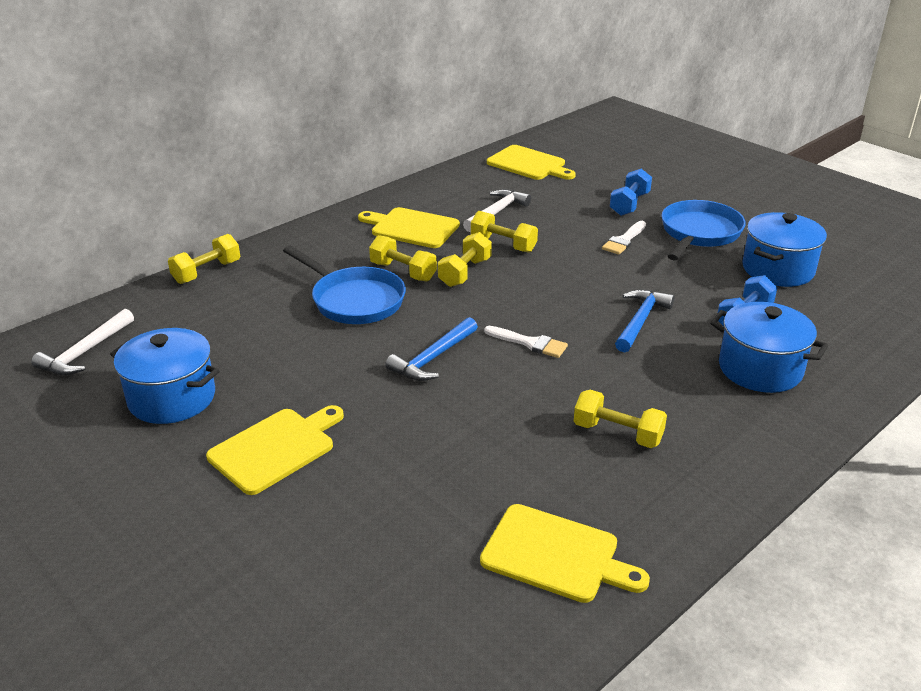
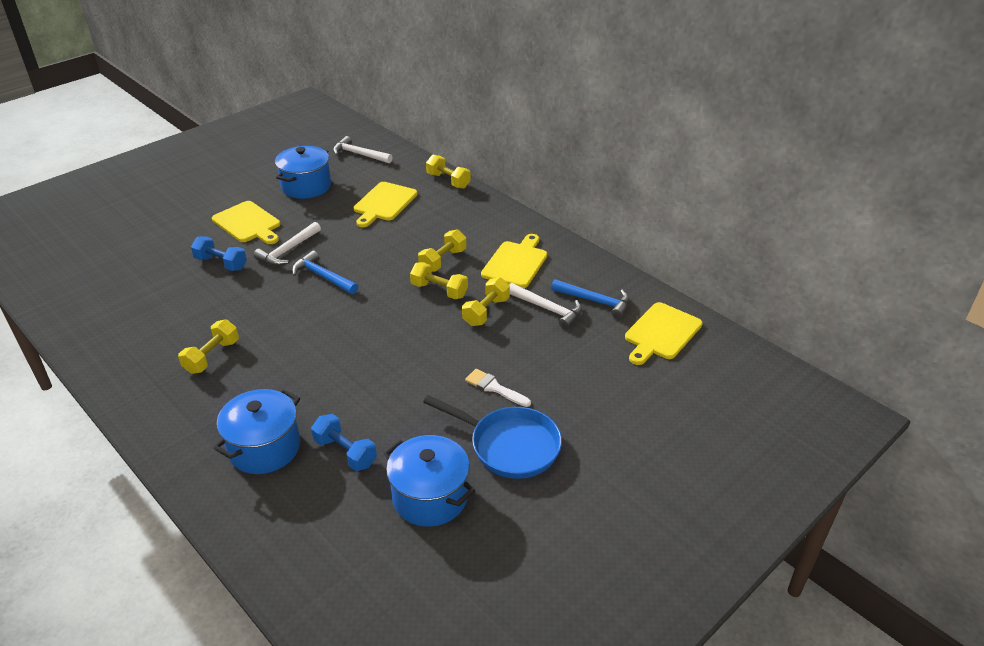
camera: 90 degrees right, 5 degrees up
(354, 300) = (404, 241): blue pan -> none
(364, 396) = (288, 250): none -> white hammer
(529, 343) = (331, 321): white brush -> none
(556, 555) = (116, 322): yellow cutting board -> yellow cutting board (384, 203)
(629, 204) = (574, 399): blue dumbbell -> blue dumbbell (221, 263)
(640, 321) = (351, 383): blue hammer -> blue hammer (595, 301)

